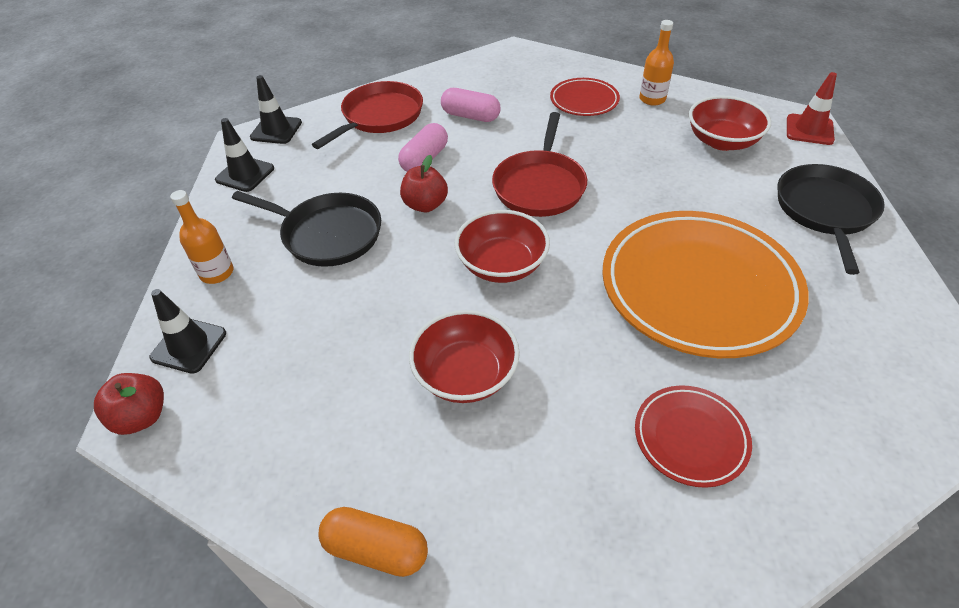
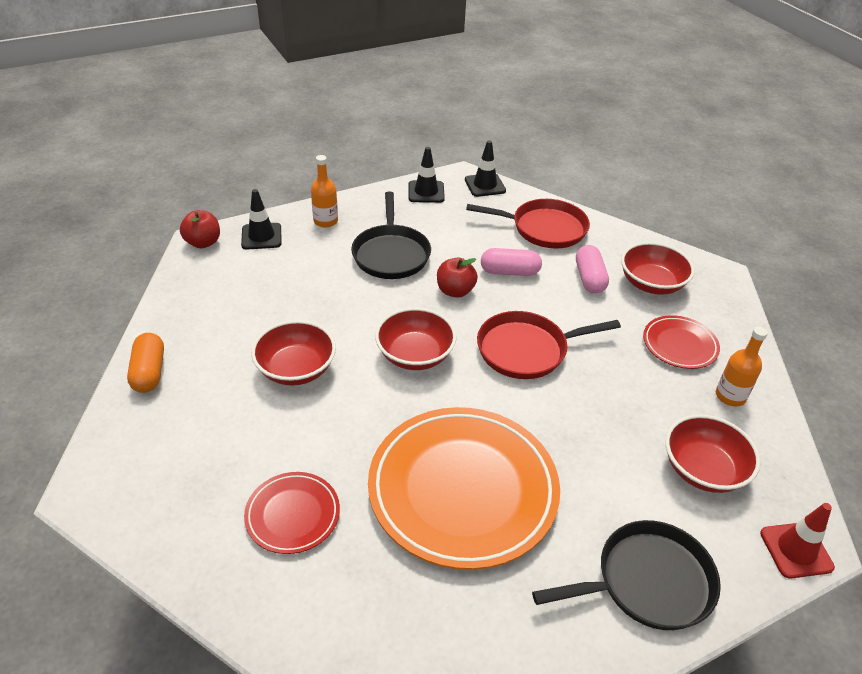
camera: 60 degrees right, 5 degrees down
(502, 87) = (651, 284): none -> red bowl

